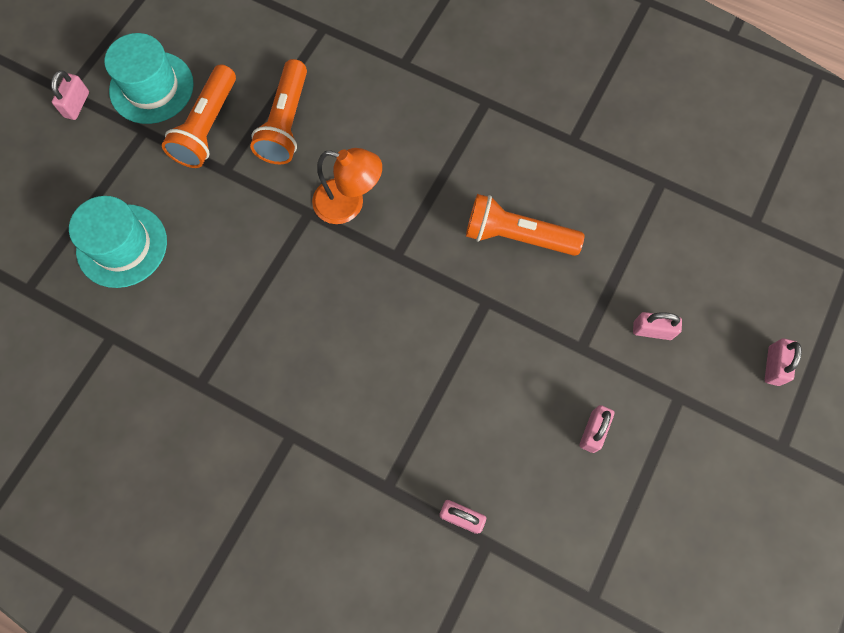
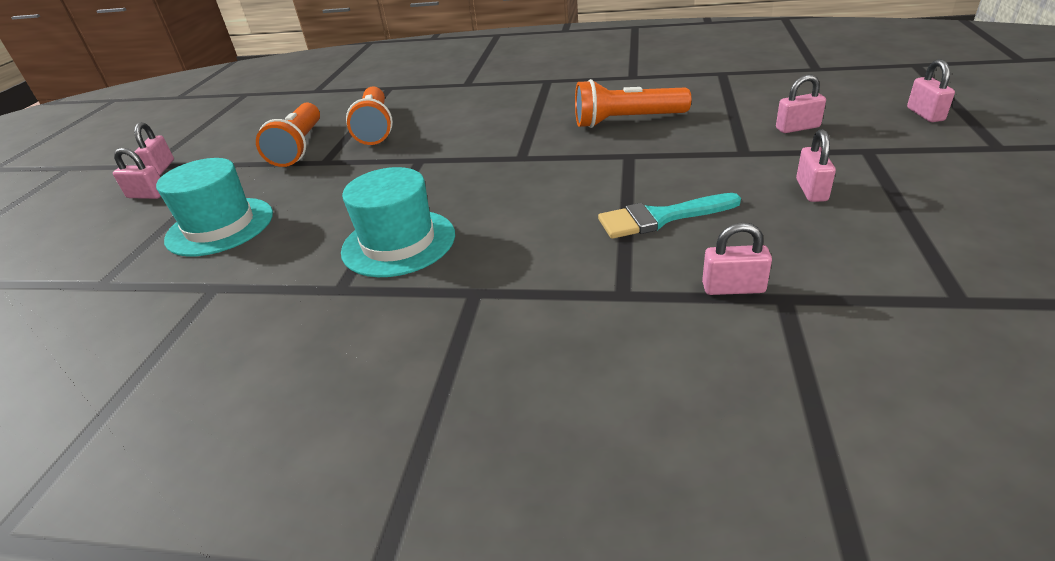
camera: 15 degrees left, 35 degrees down
(63, 155) = (147, 195): none -> pink padlock
(151, 87) = (238, 144): turquoise hat -> turquoise hat (398, 243)
(349, 204) = (457, 146): orange lamp -> none
(460, 410) = (660, 218): none -> turquoise brush

